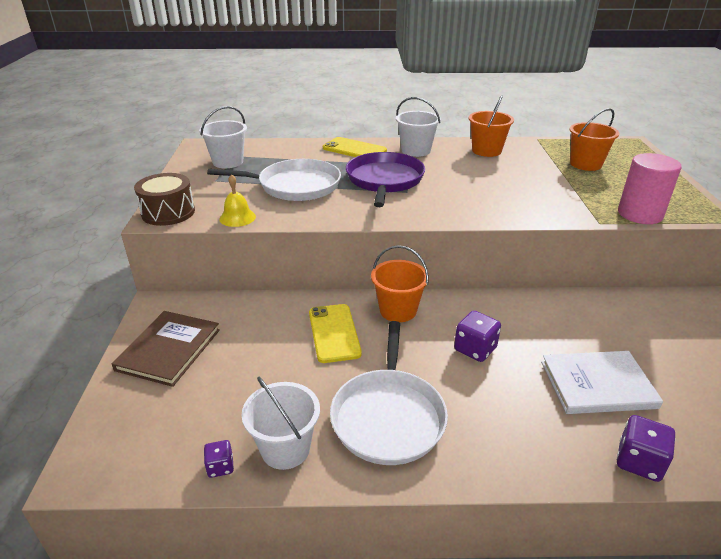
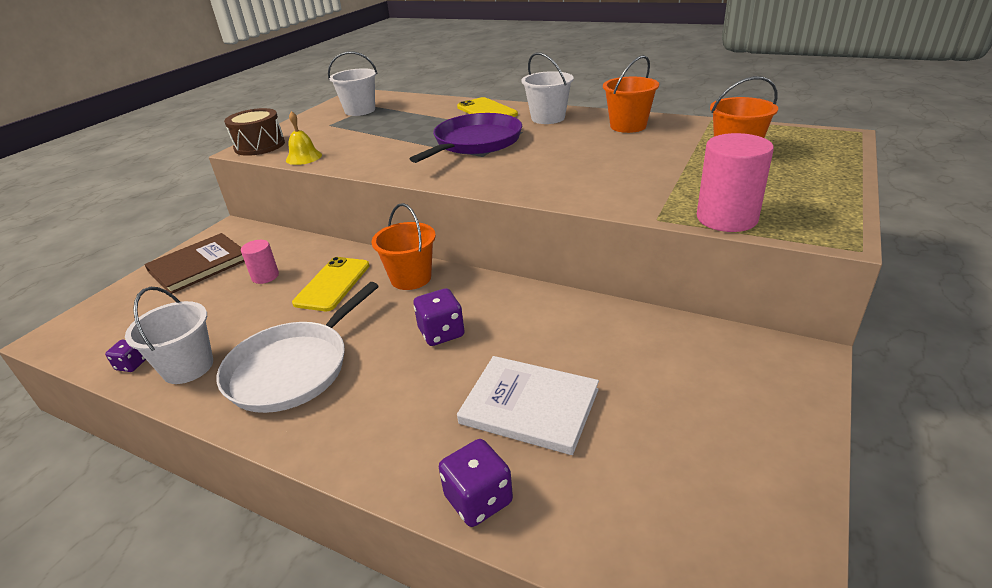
camera: 30 degrees right, 0 degrees up
(258, 342) = (265, 276): none -> pink cylinder
(295, 186) = (387, 137): white pan -> none

